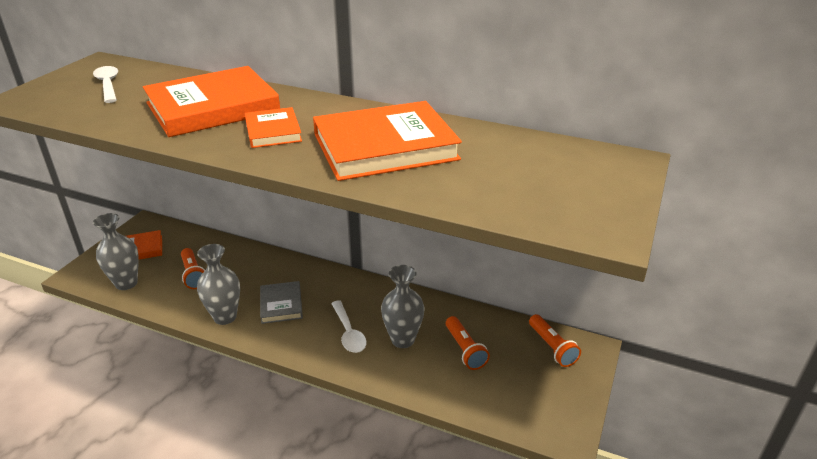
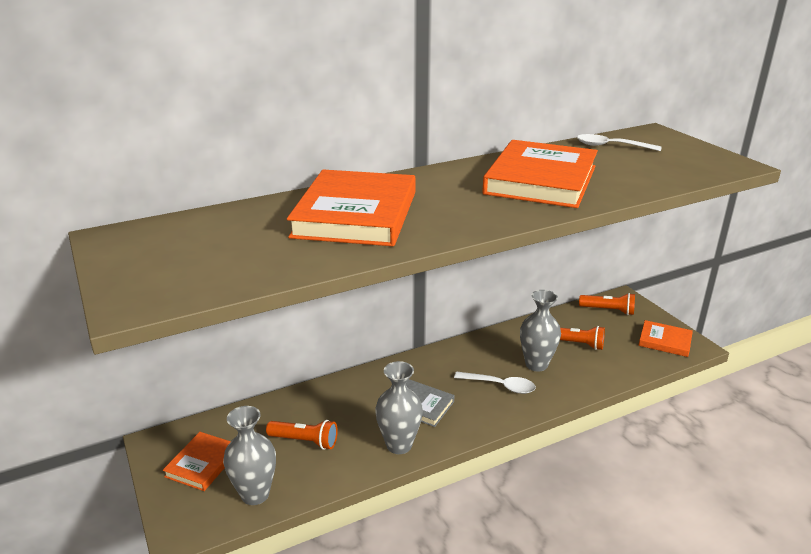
camera: 50 degrees left, 5 degrees down
(108, 85) = (196, 246): white spoon -> white spoon (611, 146)
(273, 131) = (451, 205): orange book -> orange book (665, 341)

